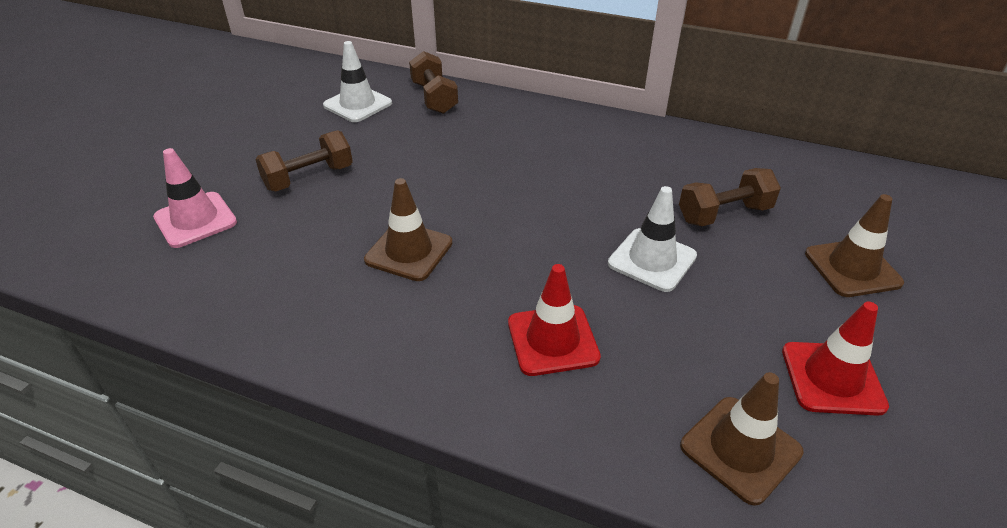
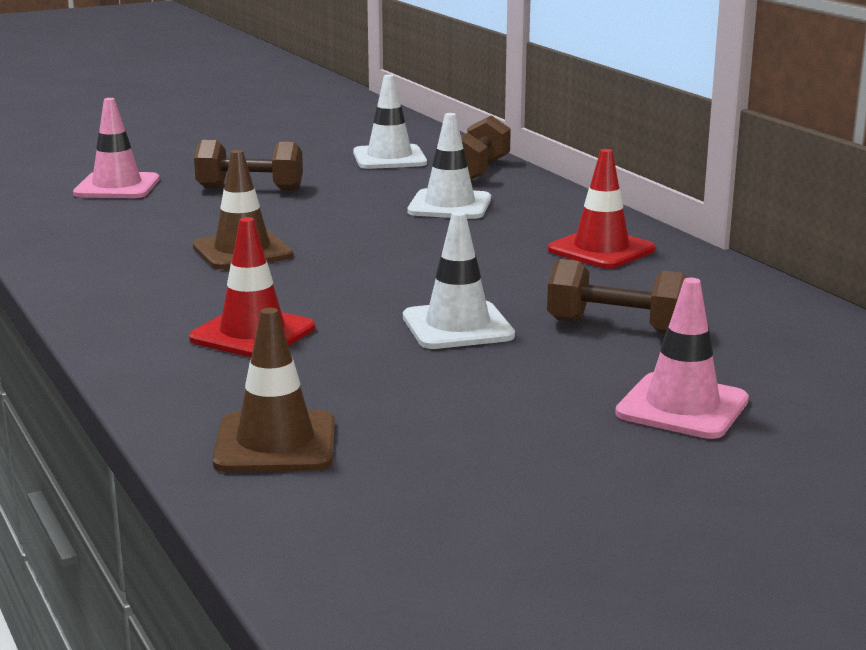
camera: 40 degrees right, 20 degrees down
(468, 139) = (449, 205): none -> white traffic cone
(832, 378) = (466, 450): red traffic cone -> red traffic cone (601, 250)
(852, 268) = (682, 407): brown traffic cone -> pink traffic cone

